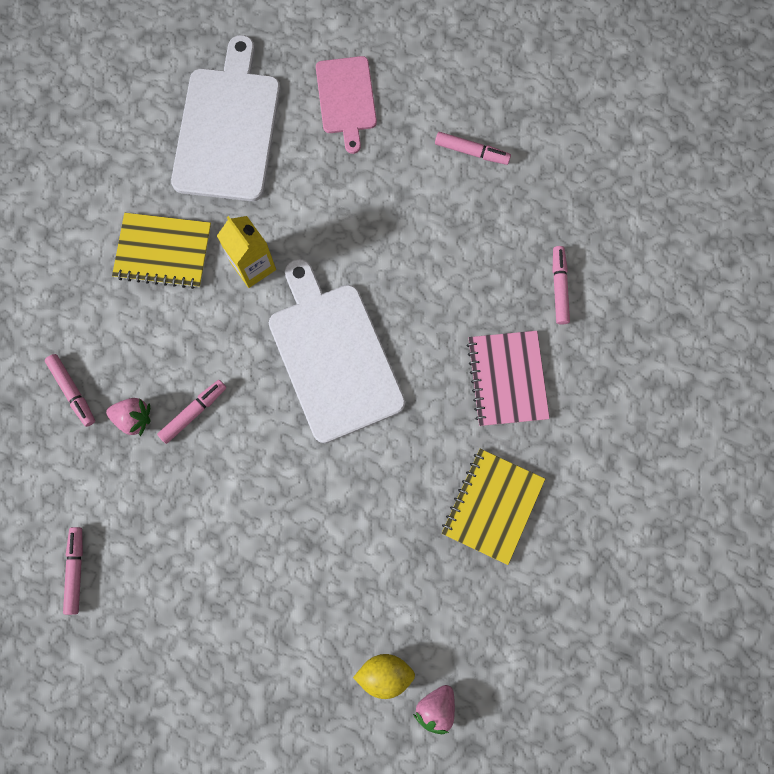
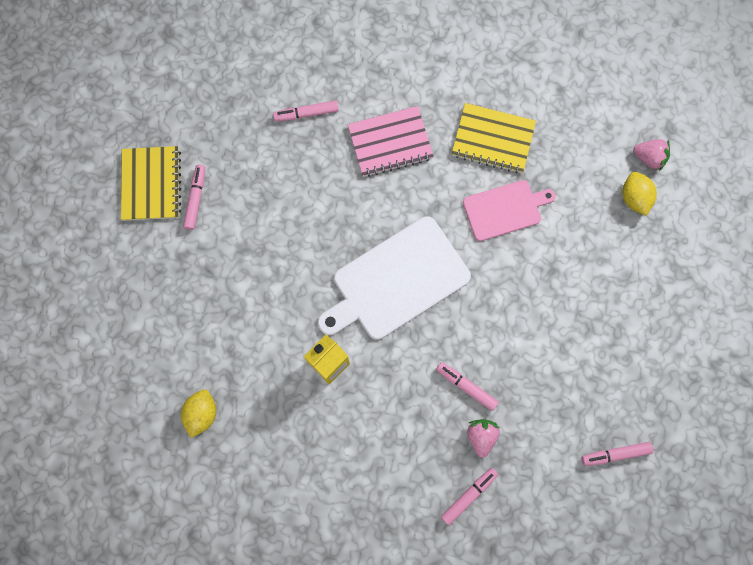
camera: 100 degrees left, 0 degrees up
(163, 252) = (329, 446): yellow notebook -> yellow notebook (151, 184)
(228, 128) = (202, 413): white cutting board -> yellow lemon
(346, 99) = (159, 313): pink cutting board -> pink cutting board (505, 209)

